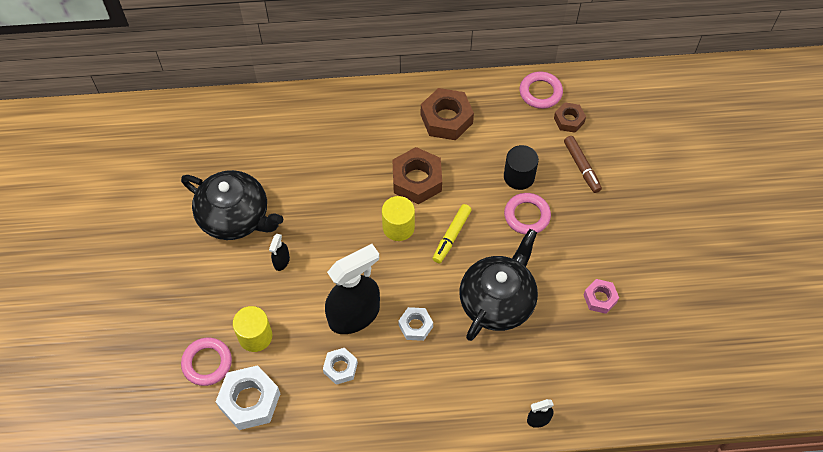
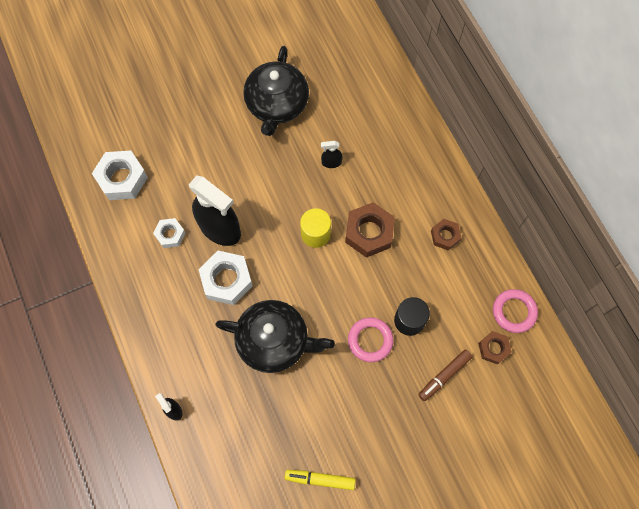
camera: 70 degrees right, 10 degrees up
(207, 363) = (143, 136): pink ring -> none
(255, 336) = (177, 161): yellow cylinder -> none
(281, 261) = (249, 154): black spray bottle -> black spray bottle (331, 162)
(415, 326) = (227, 280): white nut -> white nut, size x1.72
(446, 119) = (445, 236): brown nut -> brown nut, size x0.58
(451, 236) = (323, 281): yellow marker -> yellow marker (320, 479)
(600, 298) = (308, 432): pink nut -> none

